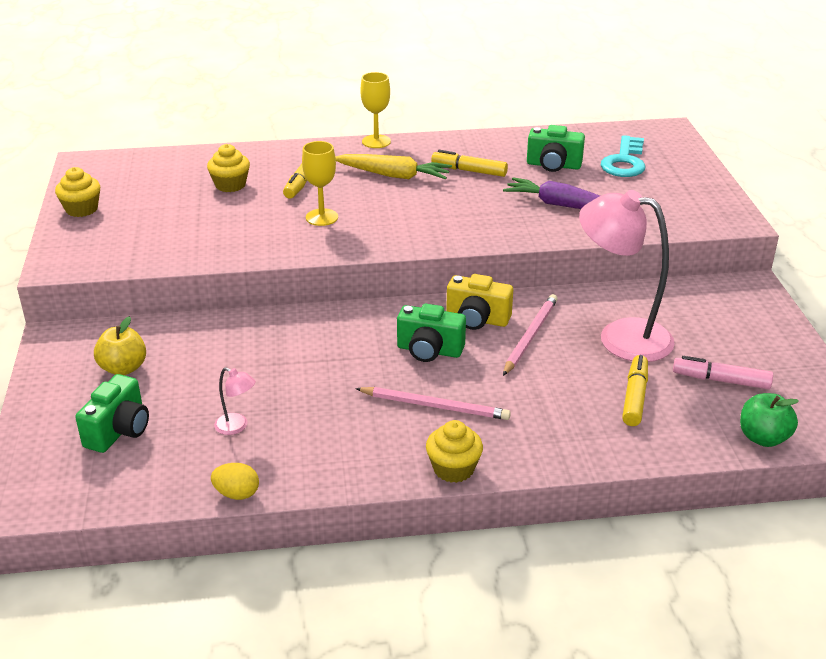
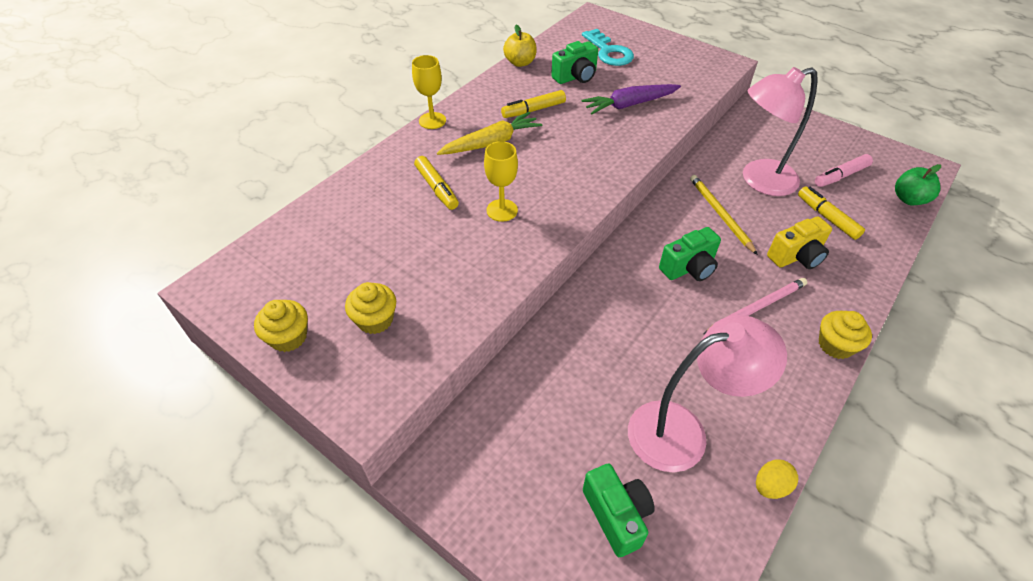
camera: 45 degrees left, 15 degrees up
(123, 368) = (527, 456): yellow apple -> yellow apple (520, 63)
(230, 185) = (384, 226): yellow cupcake -> yellow cupcake (375, 320)
(237, 427) = (682, 431): pink lamp -> pink lamp, size x2.43
(477, 319) = (676, 223): yellow camera -> yellow camera (796, 256)
(530, 336) = (720, 214): pink pencil -> yellow pencil

